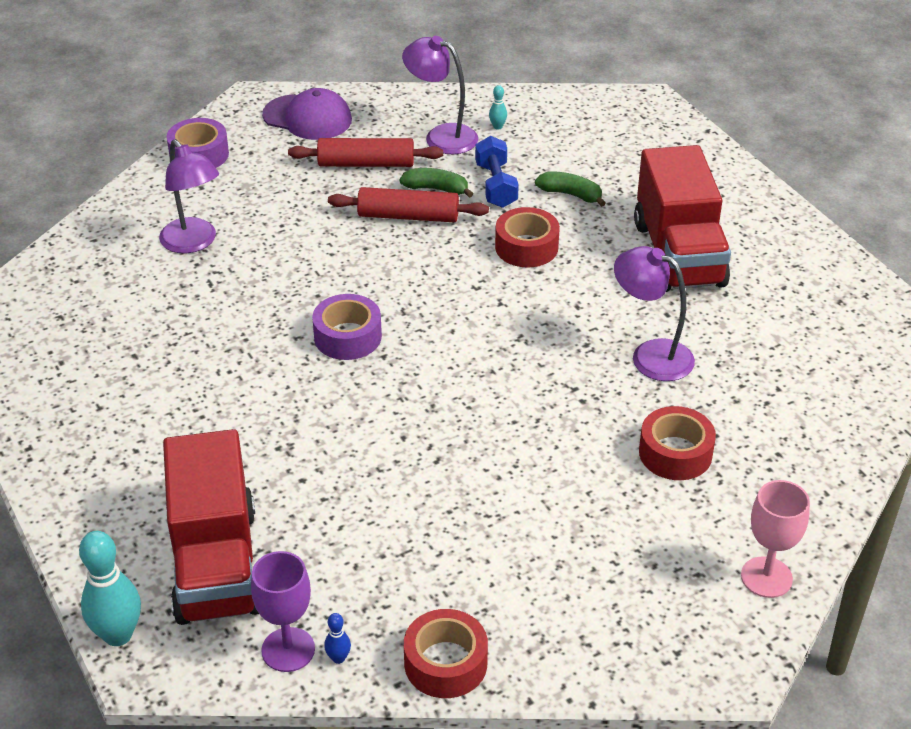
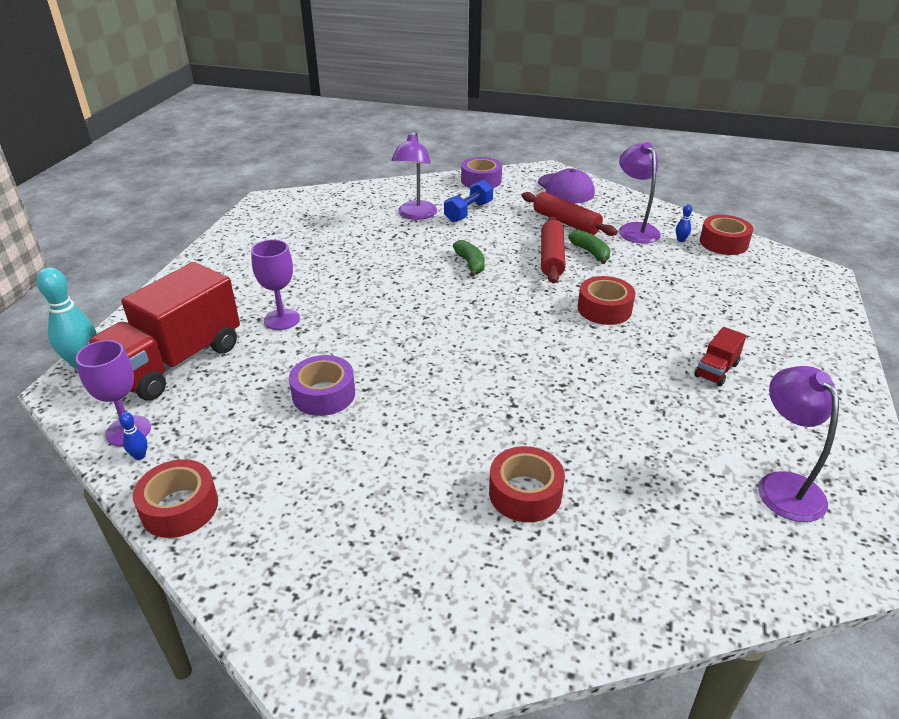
camera: 45 degrees right, 5 degrees down
(248, 450) = (282, 319): none -> purple goblet
(347, 337) = (421, 296): purple tape -> purple tape (324, 394)
(408, 216) = (551, 257): red rolling pin -> red rolling pin turned 45 degrees clockwise
(496, 185) = (633, 268): blue dumbbell -> blue dumbbell (468, 212)
(497, 127) = (680, 240): turquoise bowling pin -> blue bowling pin
(537, 109) = (723, 243): none -> red tape
(570, 194) = (680, 296): green banana -> green banana (470, 264)
(650, 355) = (600, 419): purple lamp -> purple lamp (783, 485)
(678, 254) = (716, 370): red truck -> red truck, size x0.43
(766, 577) = (464, 639): pink goblet -> none

